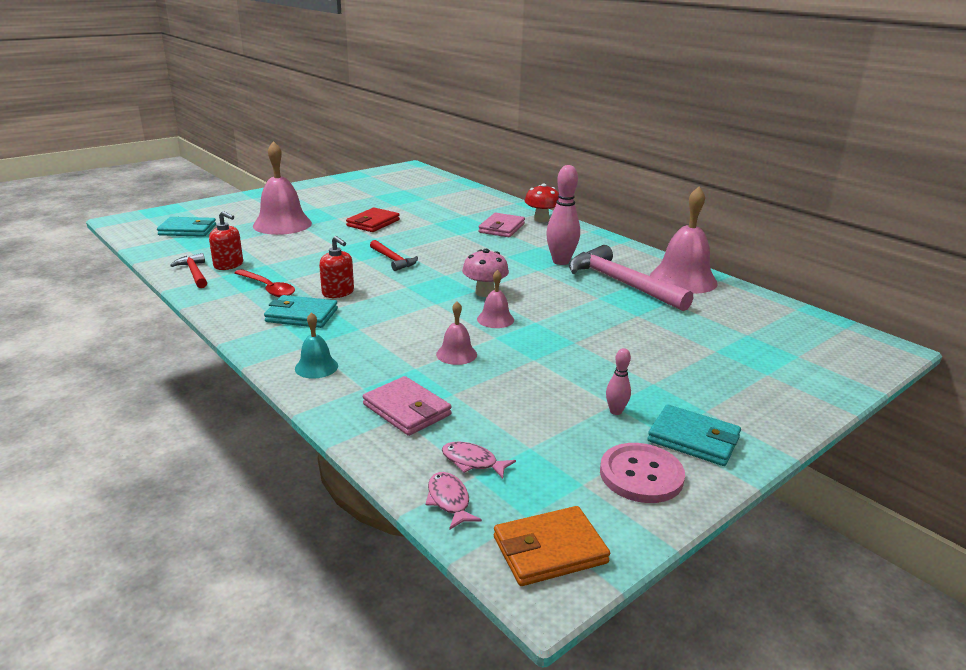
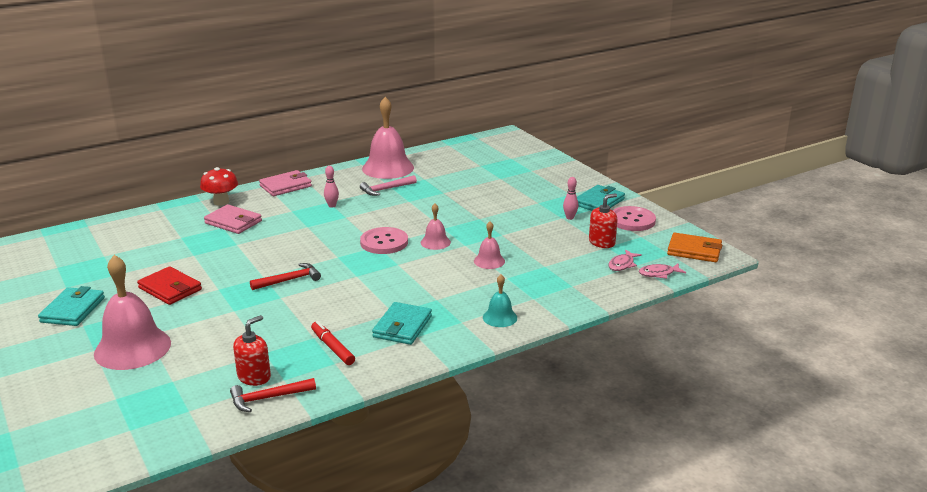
camera: 80 degrees left, 0 degrees up
(188, 230) = (105, 420): turquoise wallet -> turquoise wallet (73, 310)
(268, 288) = (332, 347): red spoon -> red marker
(338, 292) = (358, 309): red soap dispenser -> red soap dispenser (602, 242)
(407, 410) = (564, 283): pink wallet -> pink wallet (285, 186)
(484, 293) = (384, 242): pink mushroom -> pink button
(549, 550) = (694, 251): orange wallet -> orange wallet turned 60 degrees counterclockwise
(561, 261) = (332, 206): pink bowling pin -> pink bowling pin, size x0.50
(621, 283) = (386, 189): pink hammer -> pink hammer, size x0.52

